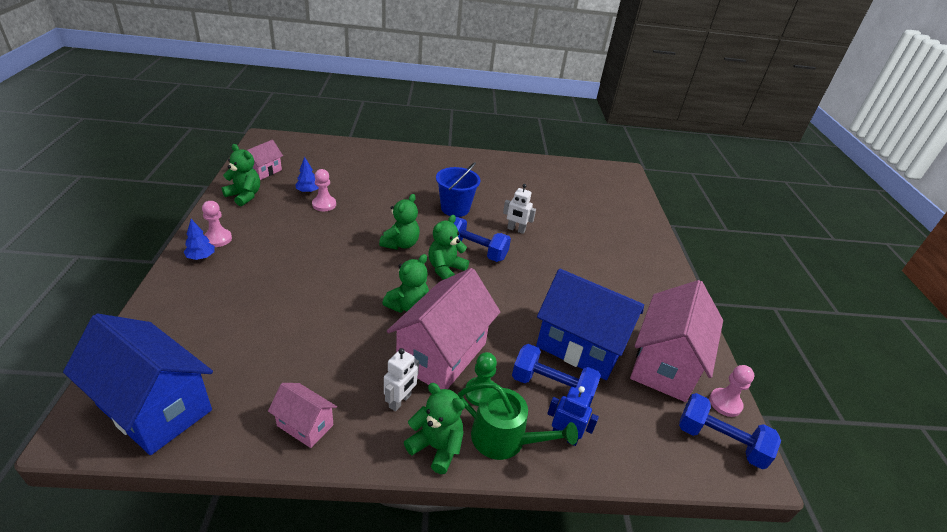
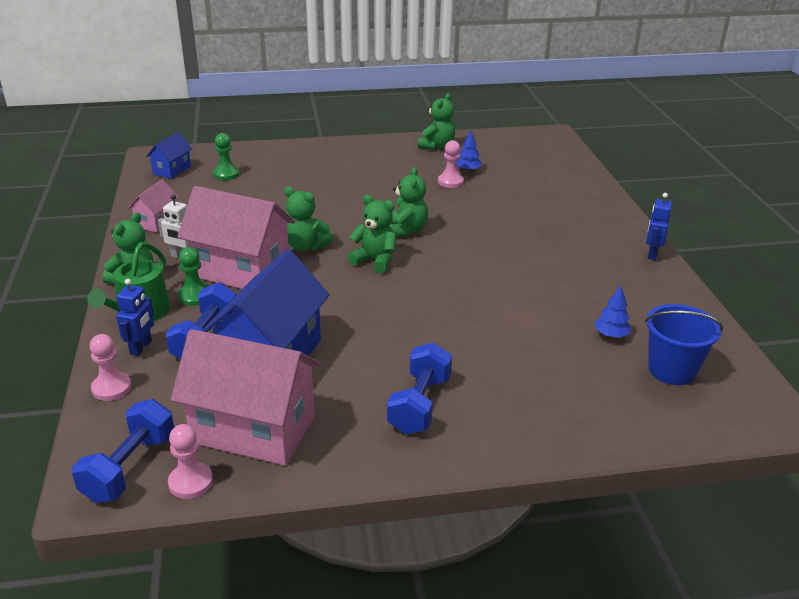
camera: 85 degrees right, 5 degrees down
(154, 407) = (172, 170): blue house -> blue house, size x0.49
(201, 257) = (335, 149): blue tree -> blue tree (611, 335)
(207, 352) = (226, 174): none -> green pawn
(218, 239) = (364, 149): pink pawn -> pink pawn (111, 388)
(264, 171) = (487, 145): pink house -> none
(400, 244) = (406, 230): green teddy bear -> green teddy bear turned 105 degrees counterclockwise
(455, 208) = (502, 255): blue bucket -> blue bucket (672, 370)
(469, 155) = (652, 254): none -> blue robot
(475, 250) = (421, 276): blue dumbbell -> blue dumbbell (420, 405)
(516, 230) = (485, 303): white robot -> none

